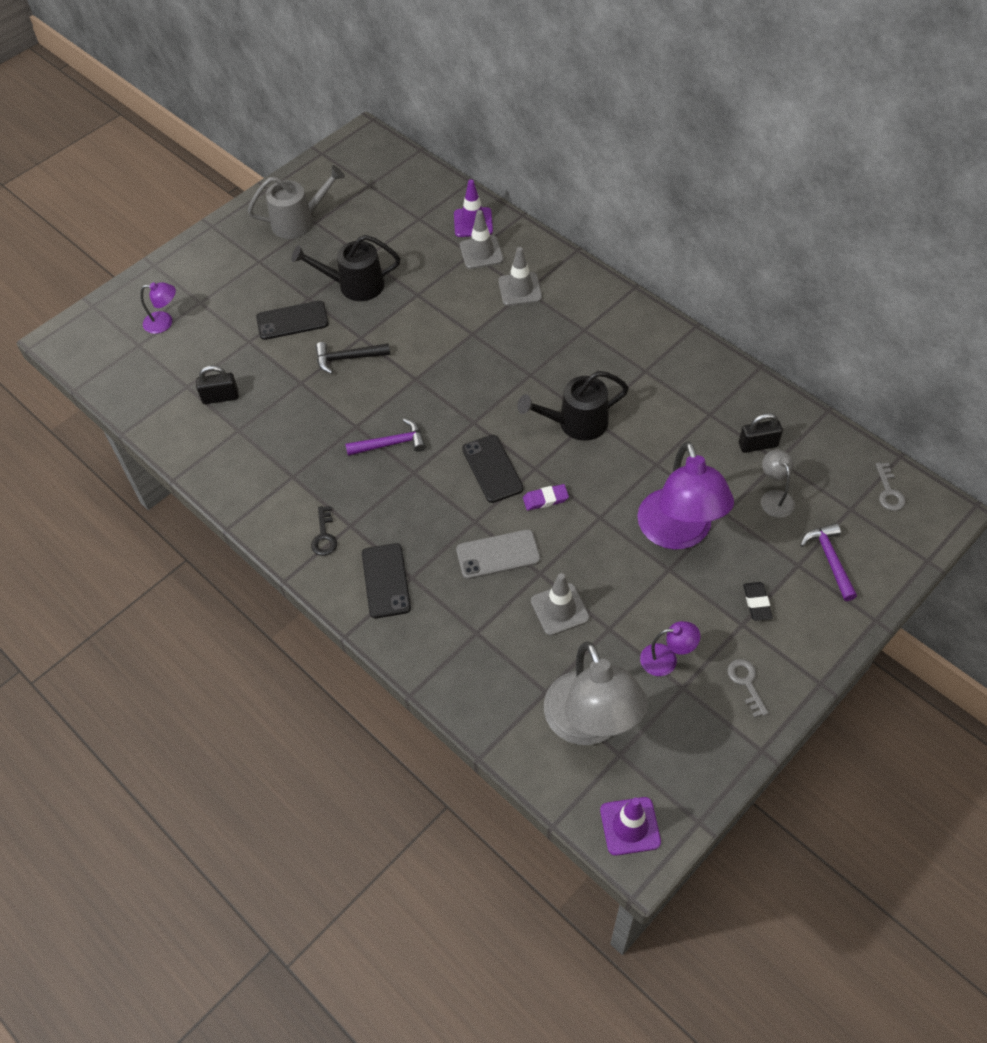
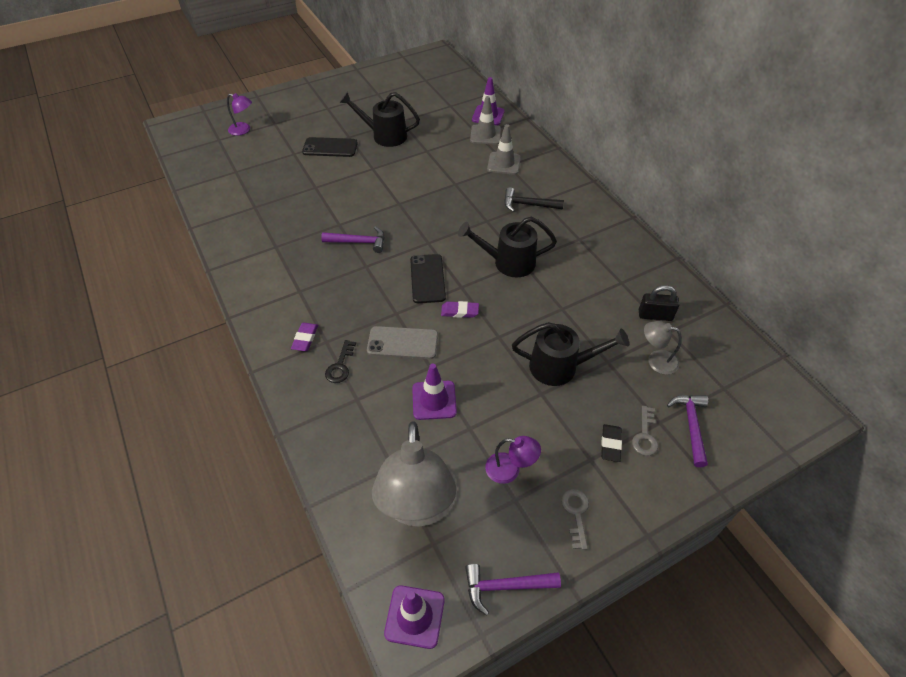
camera: 15 degrees right, 5 degrees down
(220, 397) = (254, 183): black padlock -> none
(299, 221) = (367, 91): grey watering can -> none
(324, 536) = (276, 293): black key -> black key (340, 366)
(347, 358) = (356, 179): black hammer -> black hammer (528, 205)
(386, 580) = (305, 338): black phone -> purple eraser
(559, 609) = (434, 400): grey traffic cone -> purple traffic cone
(678, 533) = (560, 367): purple lamp -> black watering can
(704, 772) = (505, 586): none -> purple hammer
(774, 497) = (656, 360): grey lamp -> grey lamp turned 75 degrees counterclockwise
(889, 491) = (764, 383): grey key -> grey key (645, 435)

